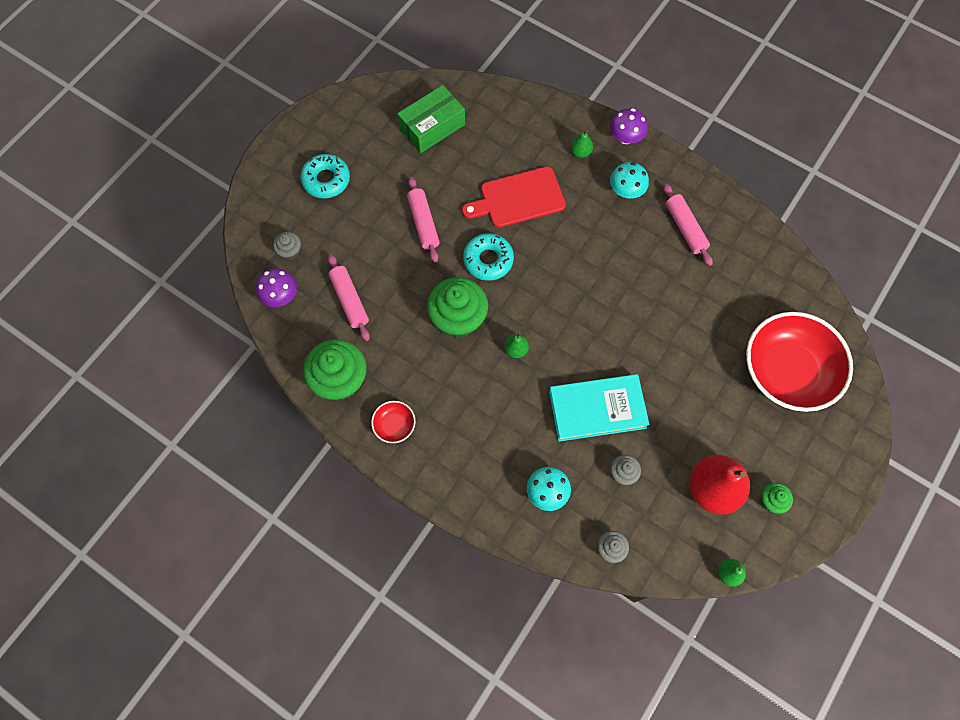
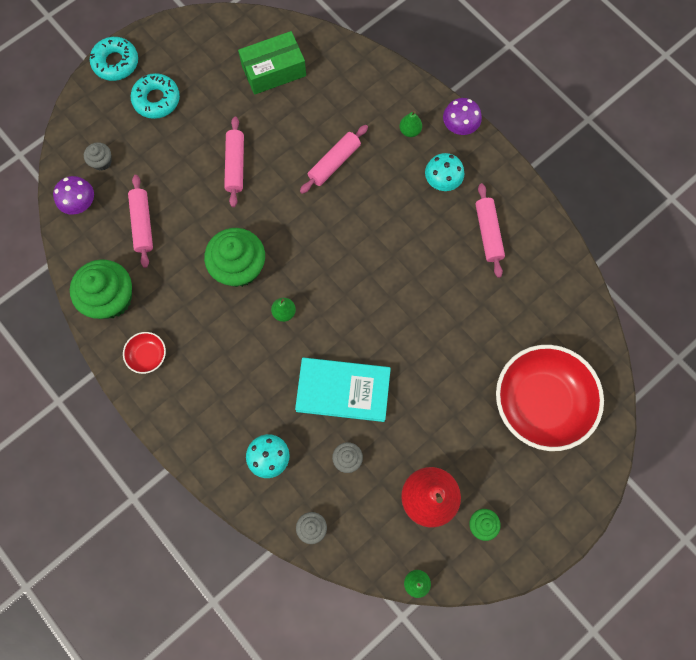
camera: 15 degrees right, 5 degrees up
(488, 260) = (285, 217): turquoise donut -> turquoise donut (116, 63)
(518, 198) = (334, 163): red cutting board -> pink rolling pin

